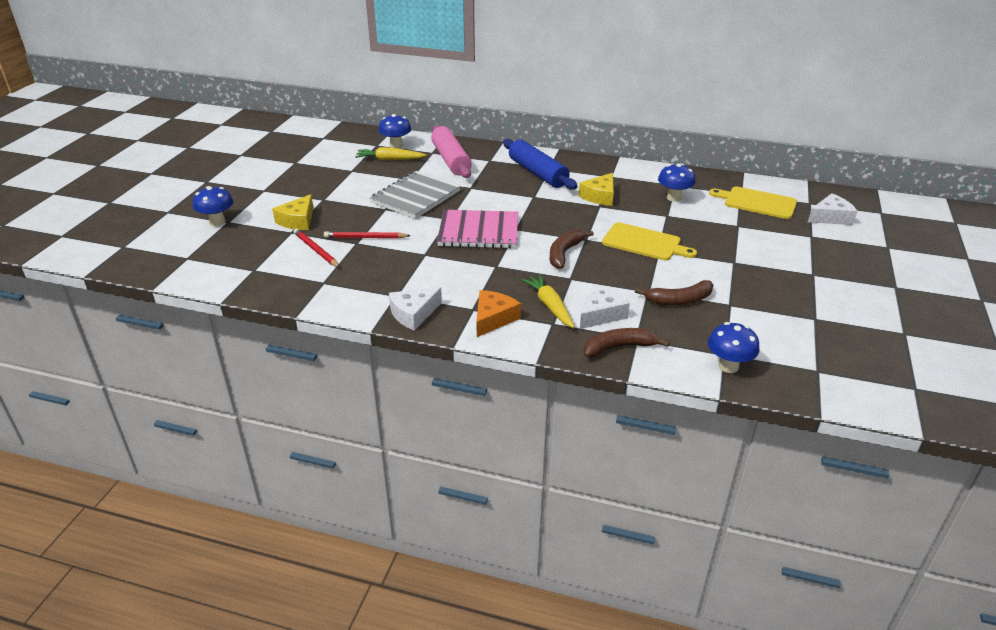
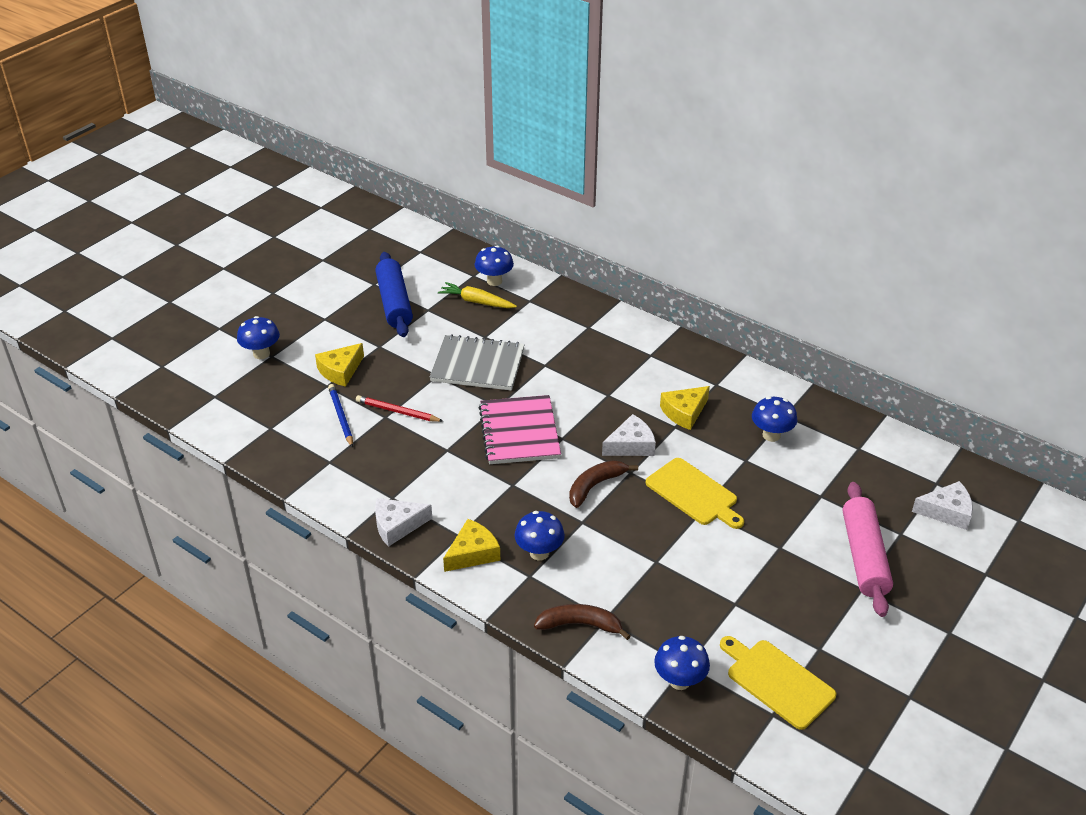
camera: 20 degrees right, 5 degrees up
(316, 250) = (341, 417): red pencil -> blue pencil
(416, 197) = (478, 365): grey notebook -> grey notebook turned 45 degrees clockwise
(451, 160) = (544, 317): pink rolling pin -> pink rolling pin (864, 556)
(478, 231) = (519, 432): pink notebook -> pink notebook turned 60 degrees clockwise
(493, 318) = (473, 553): orange cheese -> yellow cheese
(537, 173) = (632, 360): blue rolling pin -> blue rolling pin (394, 303)
(550, 306) = (539, 553): yellow carrot -> blue mushroom
(601, 314) = (586, 577): white cheese -> white cheese (631, 445)
(679, 300) = (682, 582): brown banana -> none
(757, 202) = (869, 467): yellow cutting board -> yellow cutting board (777, 681)

